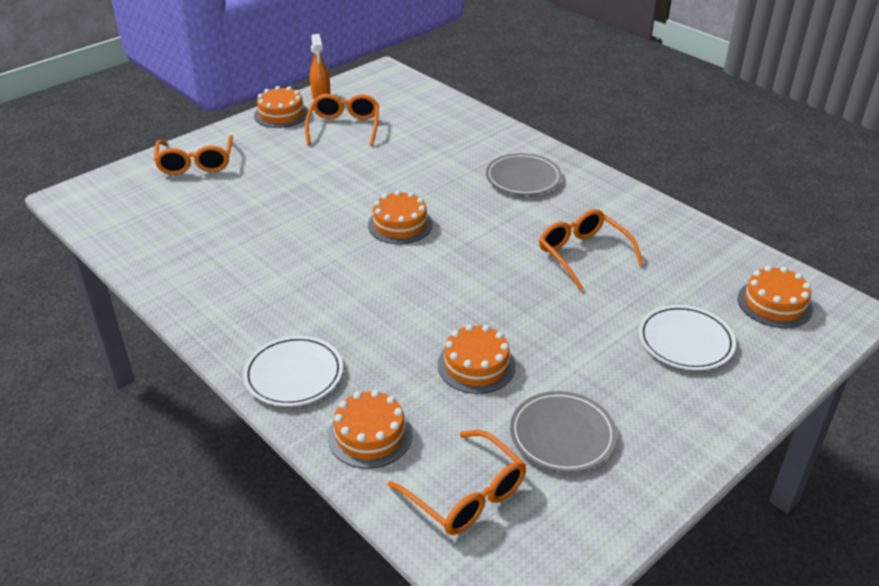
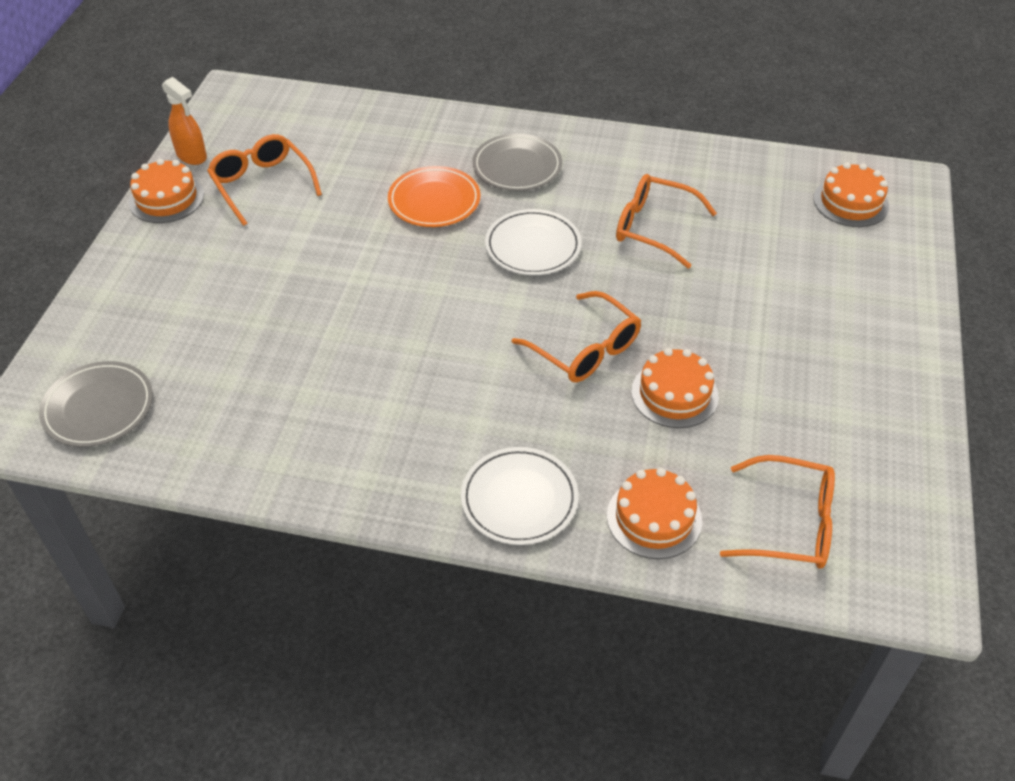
camera: 35 degrees left, 10 degrees up
(196, 163) = (131, 309): orange glasses -> orange glasses (585, 349)
(400, 224) = (449, 277): orange cake -> none
(442, 177) = (434, 201): none -> orange plate
(562, 435) = (809, 421): grey plate -> grey plate (98, 408)
(685, 341) = (818, 275): white plate -> white plate (533, 246)

